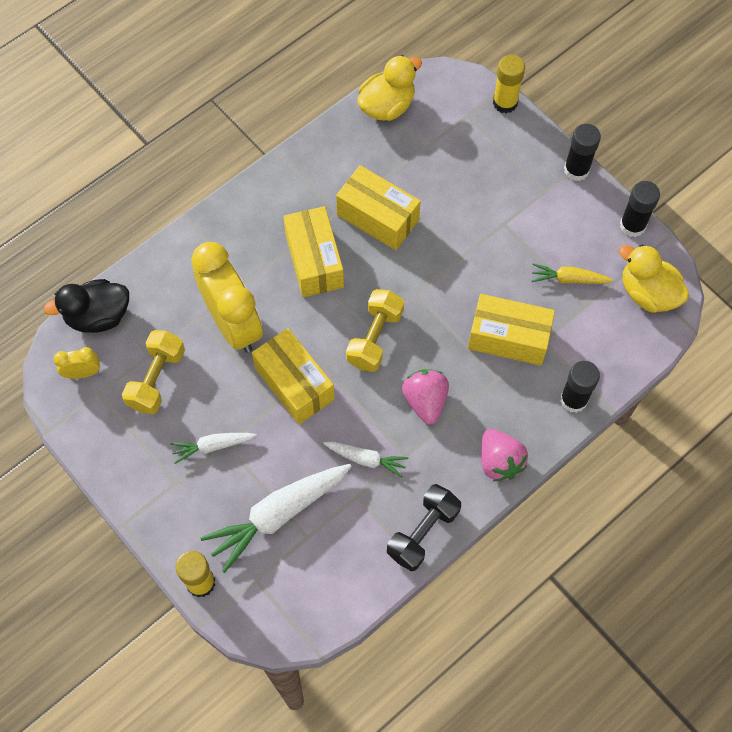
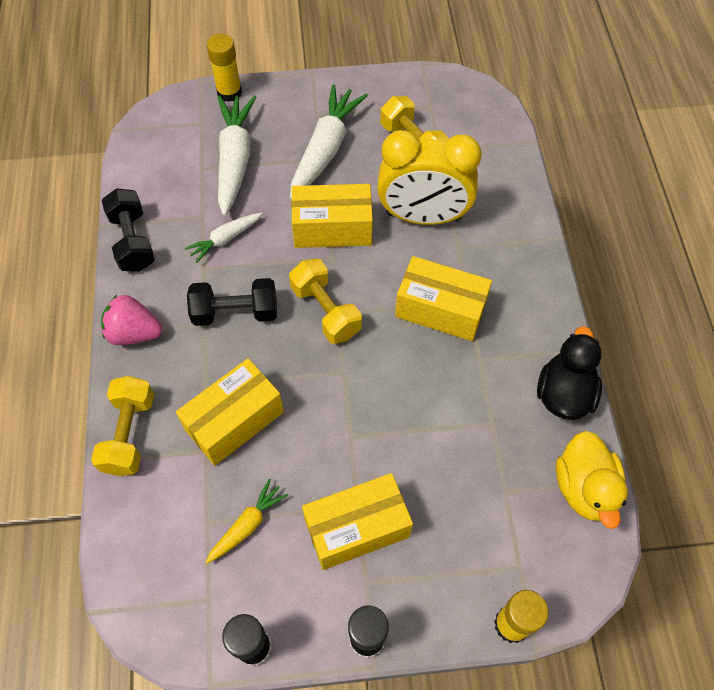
camera: 125 degrees right, 5 degrees down
(83, 373) = (455, 103): yellow clock -> none
(98, 316) = (500, 134): black duck -> black duck (564, 393)
(213, 446) = (325, 149): white carrot -> white carrot, size x1.88
(377, 217) = (449, 391): yellow box -> yellow box (357, 528)
(425, 401) = (235, 312): pink strawberry -> black dumbbell
(573, 399) = (129, 434): black glue stick -> yellow dumbbell
(648, 293) = (167, 596): yellow duck -> none

